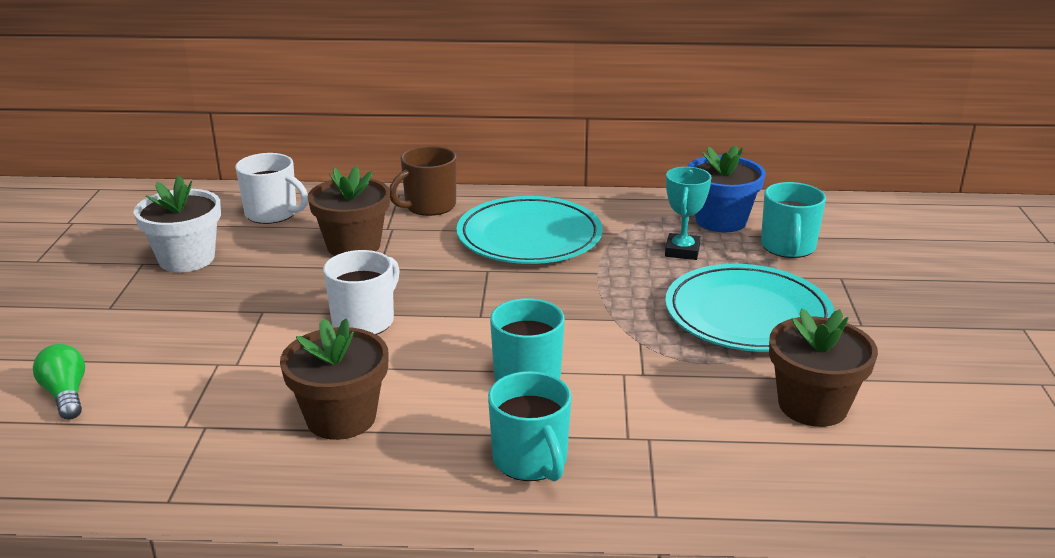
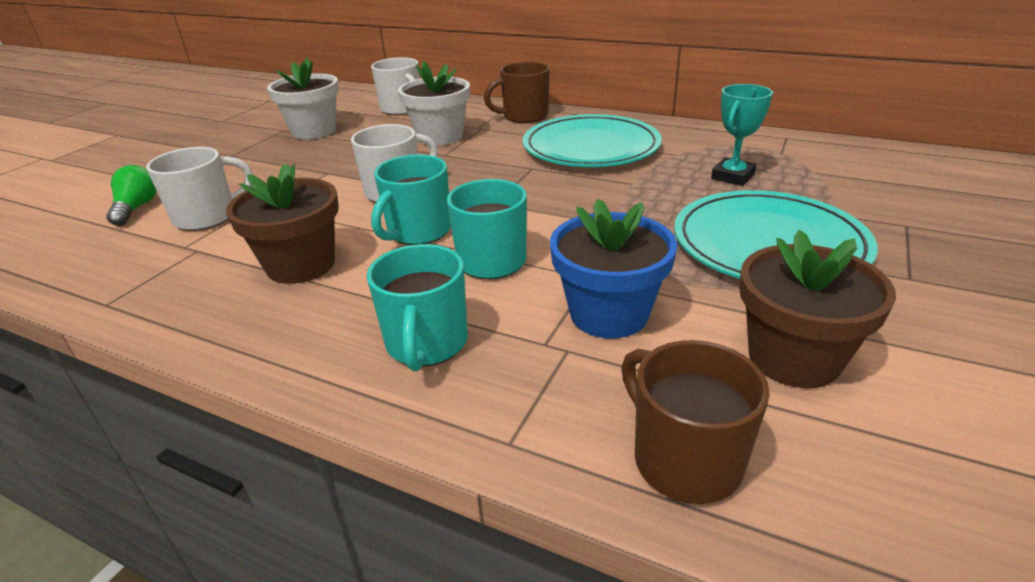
camera: 25 degrees right, 5 degrees up
(173, 388) = (207, 217): none -> white mug
(353, 246) = (440, 137): brown flower pot -> white flower pot
(720, 221) = (791, 156): blue flower pot -> blue flower pot (609, 314)
(780, 493) = (684, 459): none -> brown mug
(788, 247) = (855, 188): turquoise mug -> turquoise mug (418, 232)

